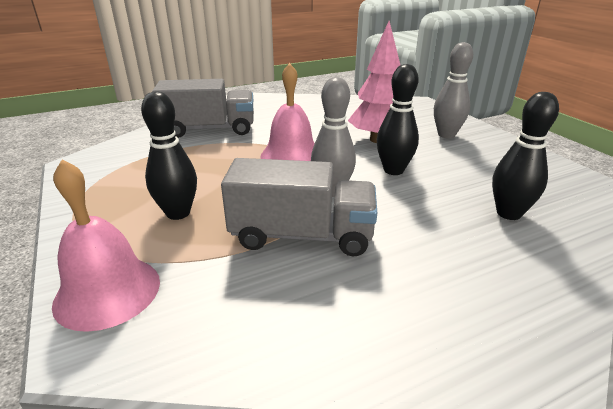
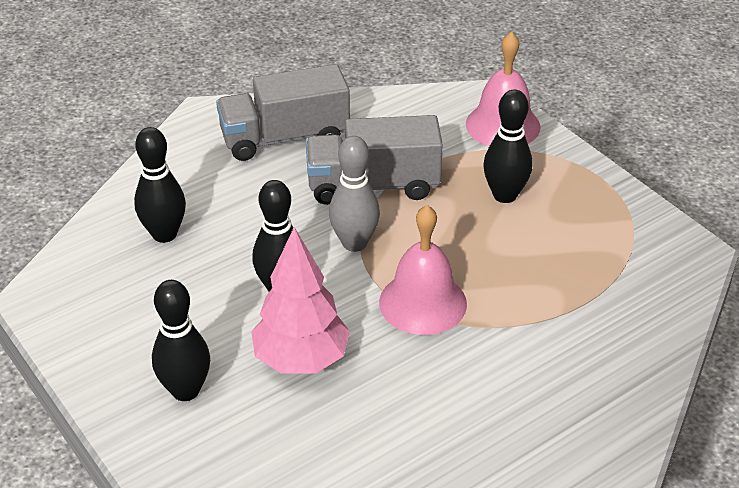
camera: 170 degrees right, 10 degrees up
(209, 129) = (581, 355): grey truck -> grey truck (285, 138)
(446, 135) = (185, 390): grey bowling pin -> black bowling pin

